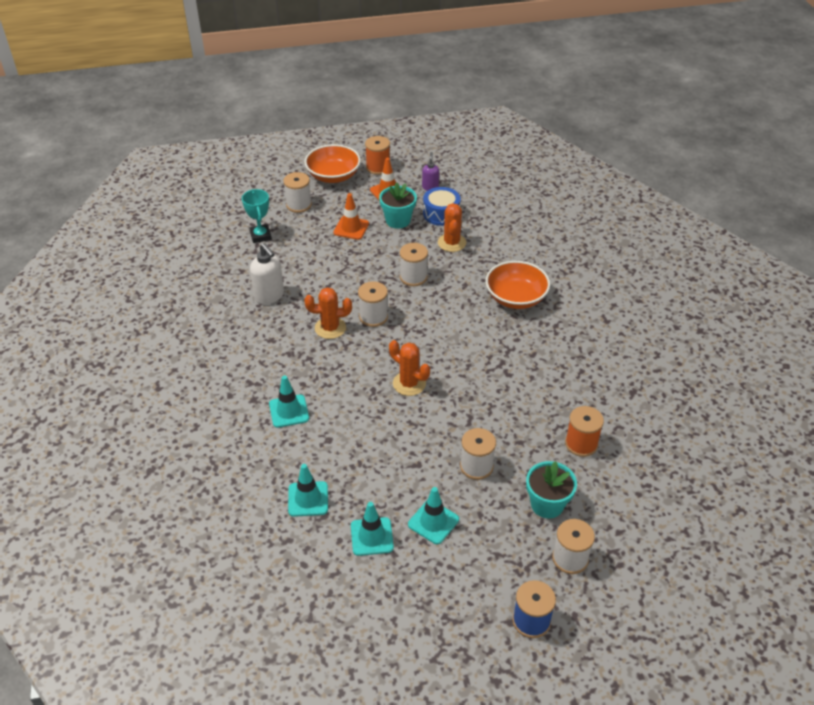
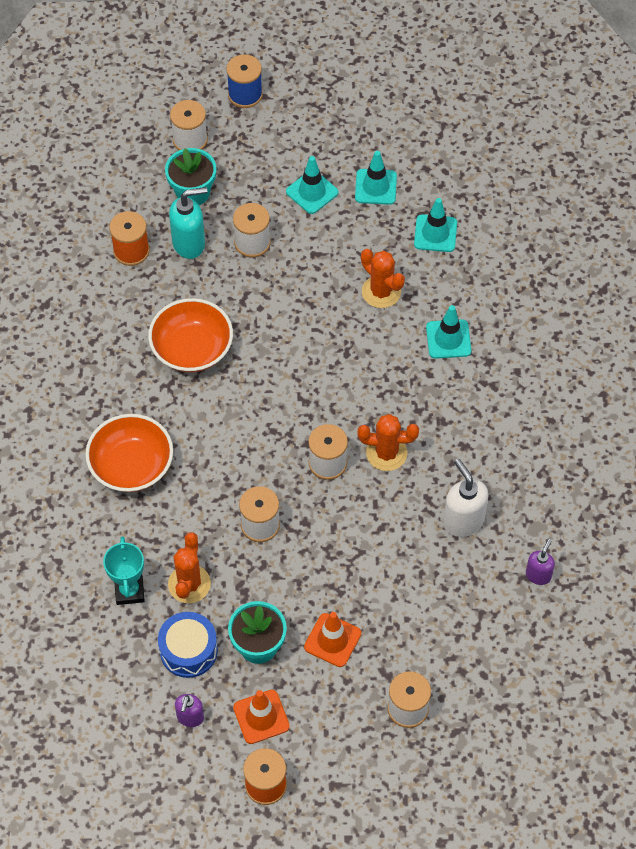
camera: 170 degrees left, 15 degrees up
(215, 274) = (538, 575): none -> purple soap dispenser
(260, 236) = (471, 645): turquoise trophy -> turquoise trophy (129, 591)
(333, 176) = (344, 774): orange bowl -> orange bowl (192, 349)
(409, 384) = (302, 355): orange cactus -> orange cactus (381, 292)
(532, 457) = (189, 243): none -> turquoise soap dispenser

